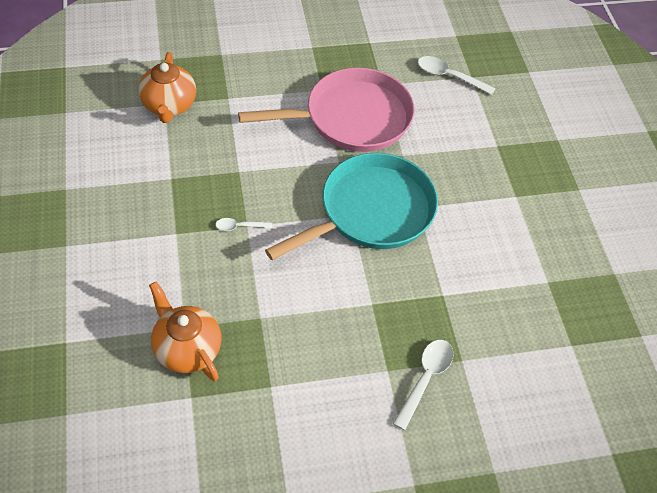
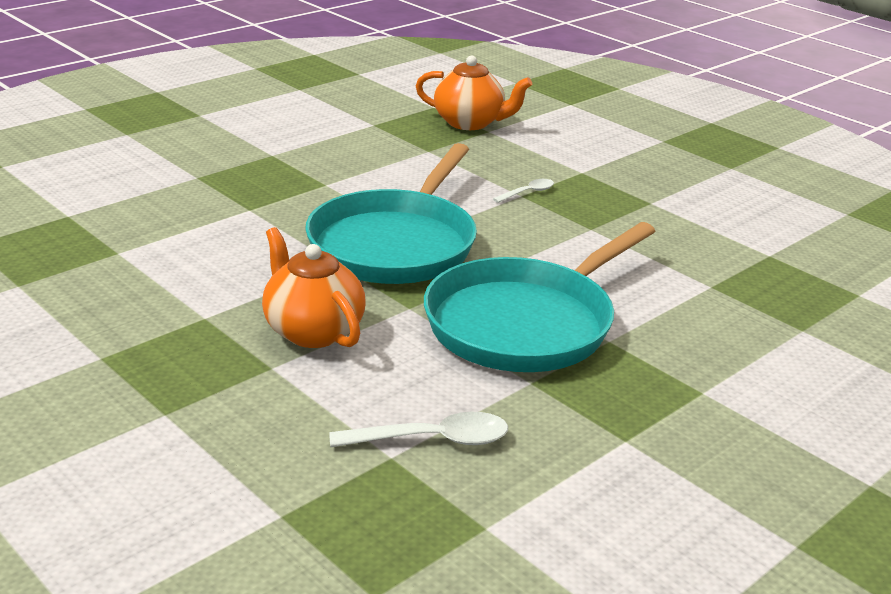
camera: 150 degrees right, 25 degrees down
(169, 106) = (760, 255): orange teapot -> orange teapot (312, 331)
(352, 118) = (525, 323): pink pan -> turquoise pan
(425, 379) = (228, 159): white spoon -> none

